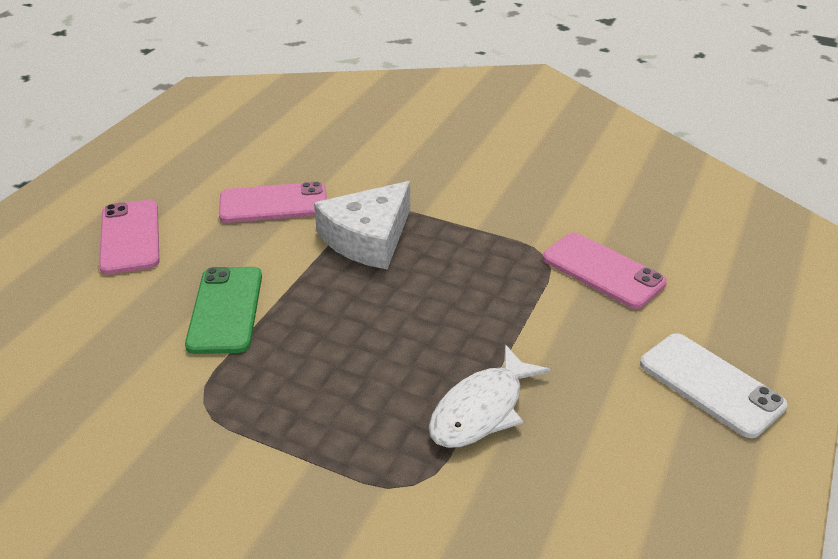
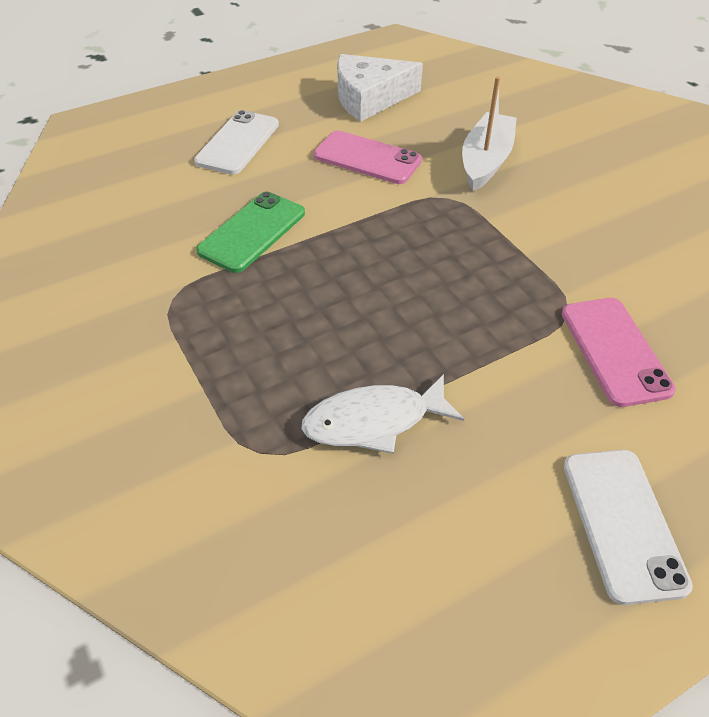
camera: 35 degrees right, 10 degrees up
(130, 237) = (238, 143): pink phone -> white phone
(368, 238) = (418, 220): white cheese -> white cheese (369, 98)
(379, 168) = (485, 161): none -> white boat

